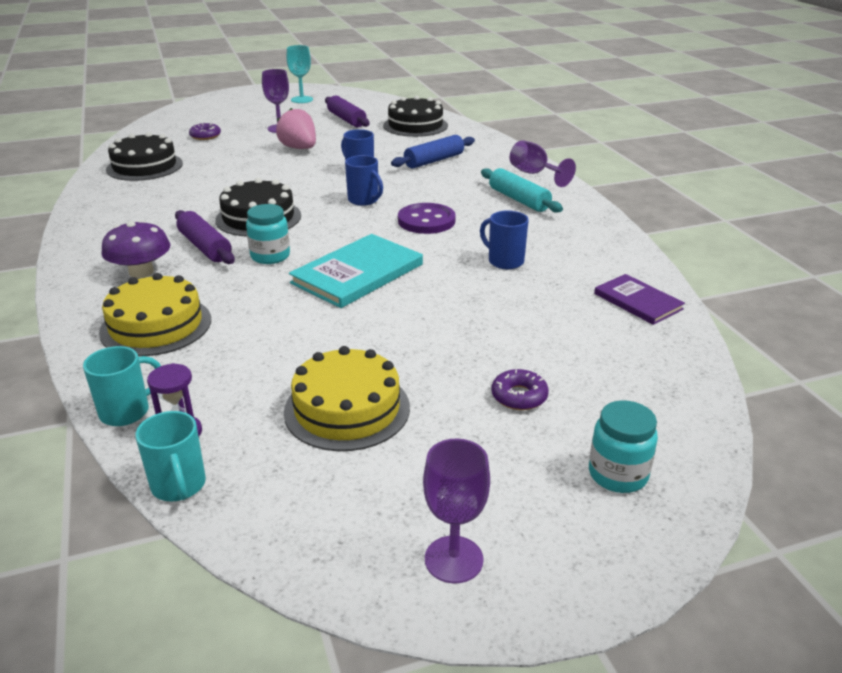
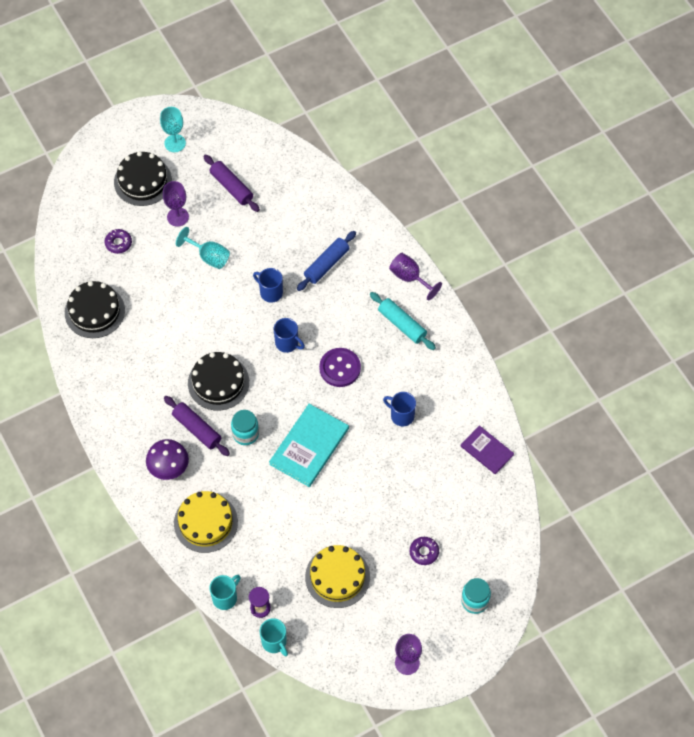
camera: 10 degrees left, 30 degrees up
(299, 148) = (209, 257): pink strawberry -> turquoise goblet
(415, 125) = (296, 192): black cake -> black cake (143, 181)

